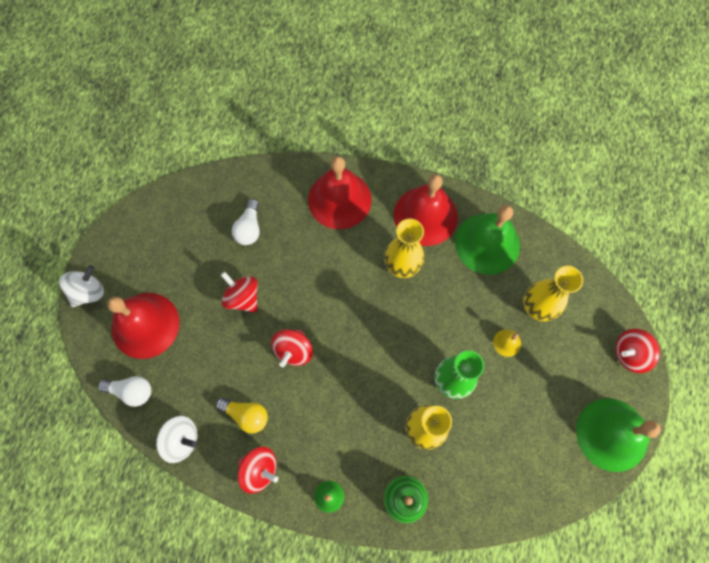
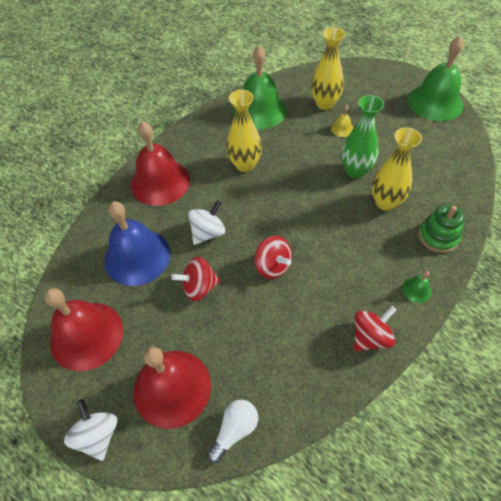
camera: 60 degrees left, 15 degrees down
(182, 440) = (311, 398): white spinning top -> white spinning top (208, 232)
(246, 415) = (313, 328): yellow light bulb -> none
(249, 228) = (137, 256): white light bulb -> blue bell
(425, 216) = (213, 135): red bell -> red bell (86, 335)
(629, 354) = (383, 73): red spinning top -> none

